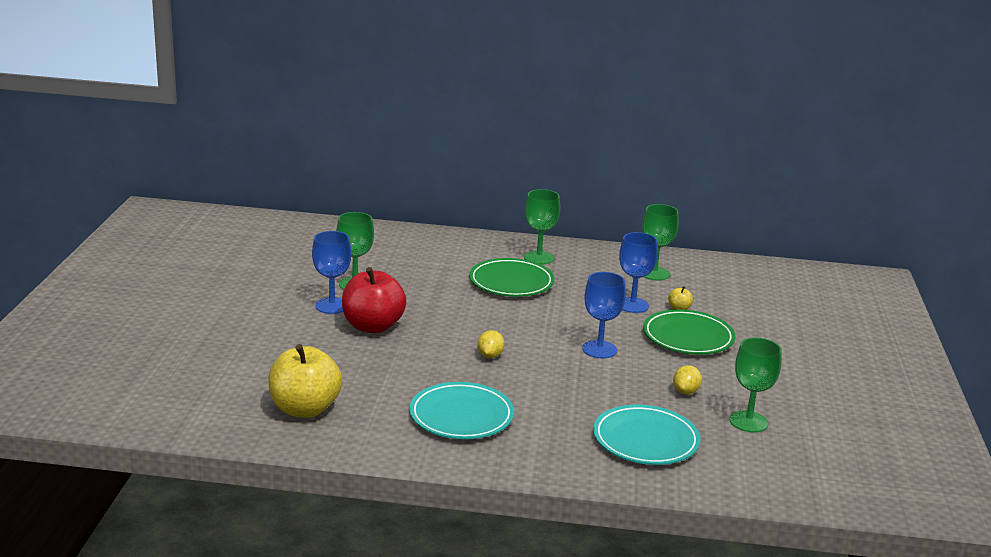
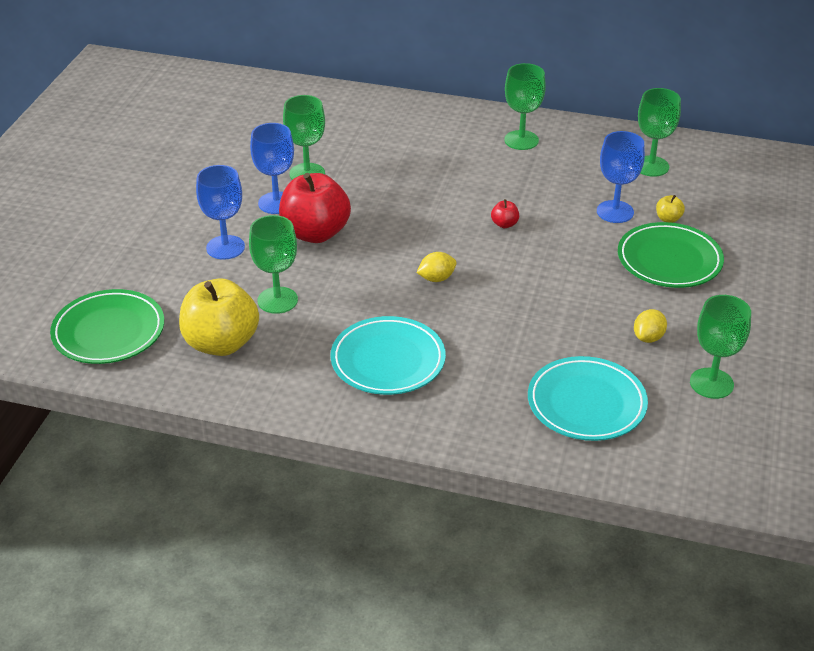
camera: 10 degrees right, 15 degrees up
(349, 376) = (277, 300): none -> green goblet
(490, 356) = (436, 278): yellow lemon -> yellow lemon turned 45 degrees clockwise
(511, 282) = (482, 175): green plate -> green plate (109, 331)
(540, 316) = (504, 224): none -> red apple
(599, 349) = (562, 274): blue goblet -> blue goblet (225, 247)

